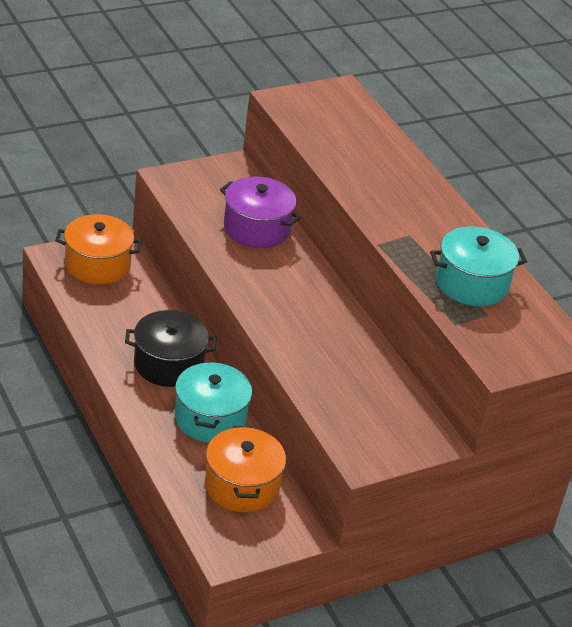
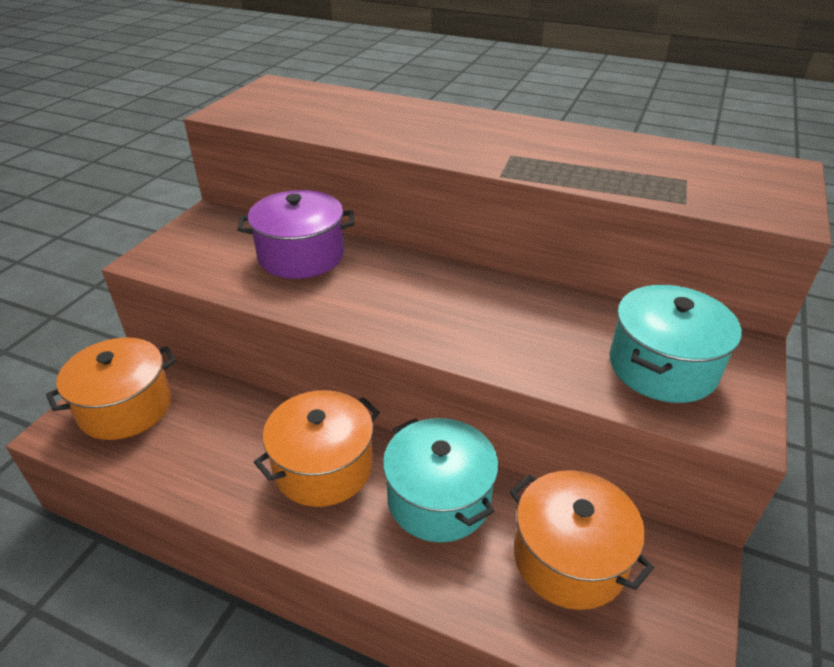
camera: 35 degrees left, 0 degrees up
(168, 364) = (323, 467): black pot -> orange pot
(472, 284) = (627, 163): turquoise pot -> turquoise pot (662, 366)

